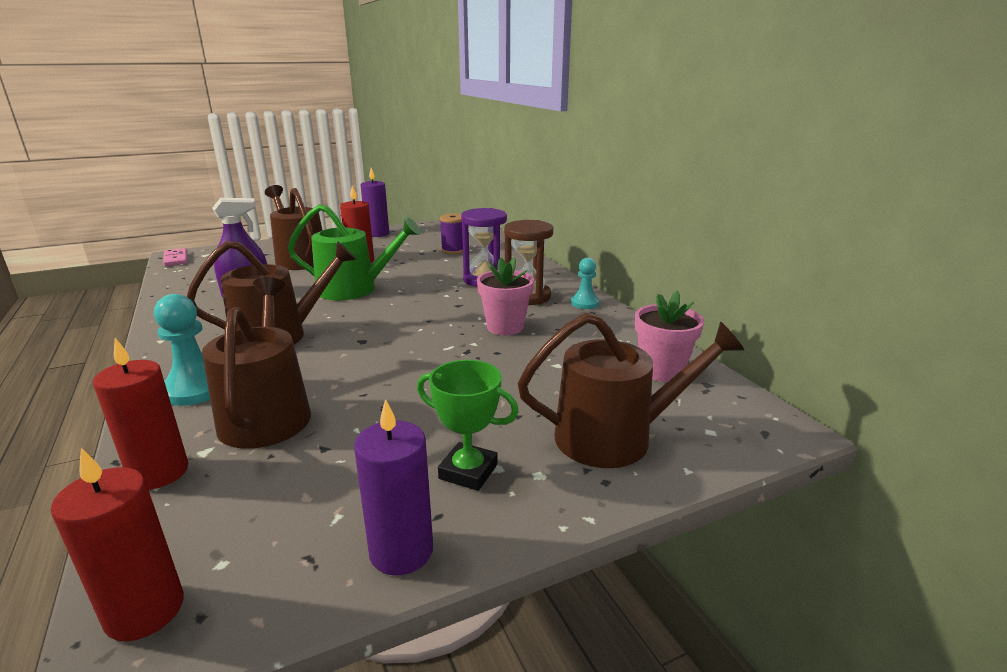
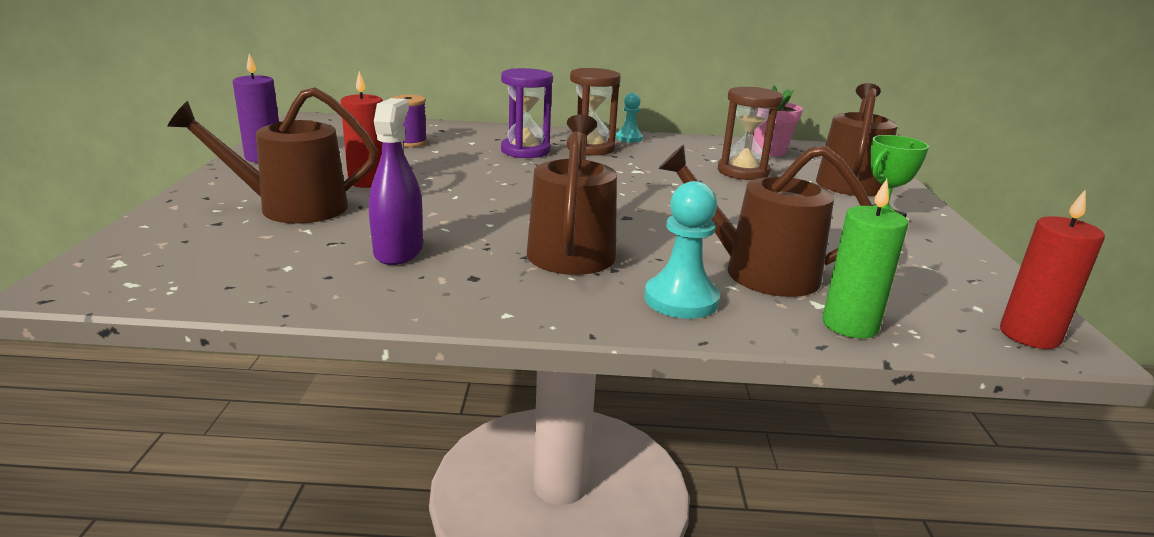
camera: 65 degrees left, 0 degrees up
(159, 473) = (849, 325): red candle -> green candle
(176, 259) = (94, 287): pink domino -> none
(354, 289) = (469, 199): green watering can -> none
(401, 551) = (965, 254): purple candle -> none
(505, 327) = (651, 168): pink flower pot -> none
(555, 368) = (743, 172): none -> brown hourglass

